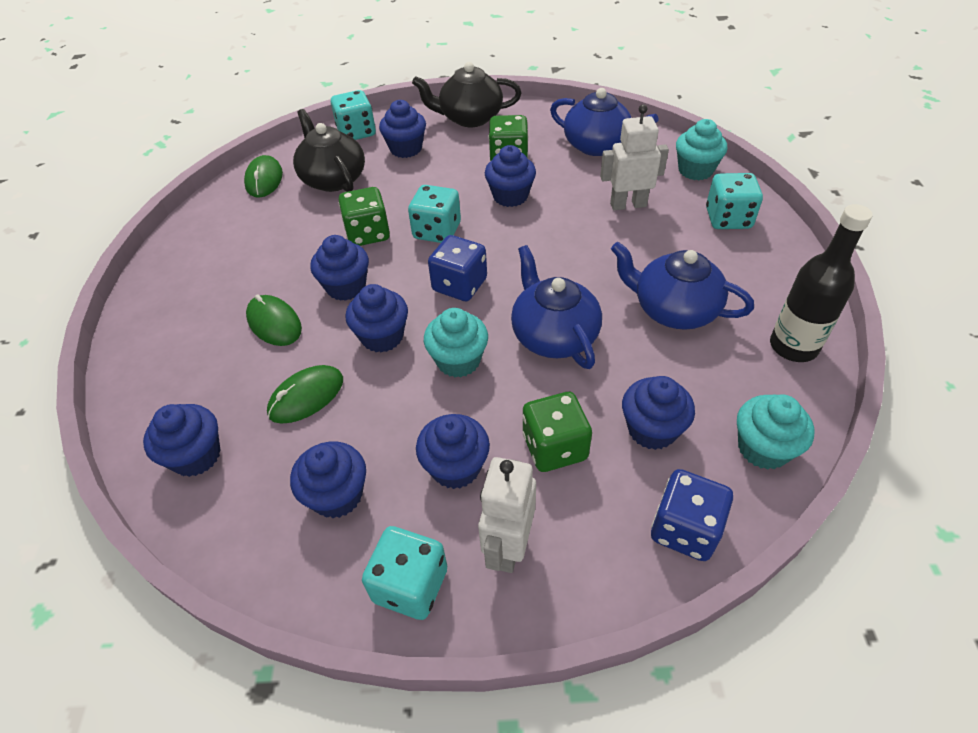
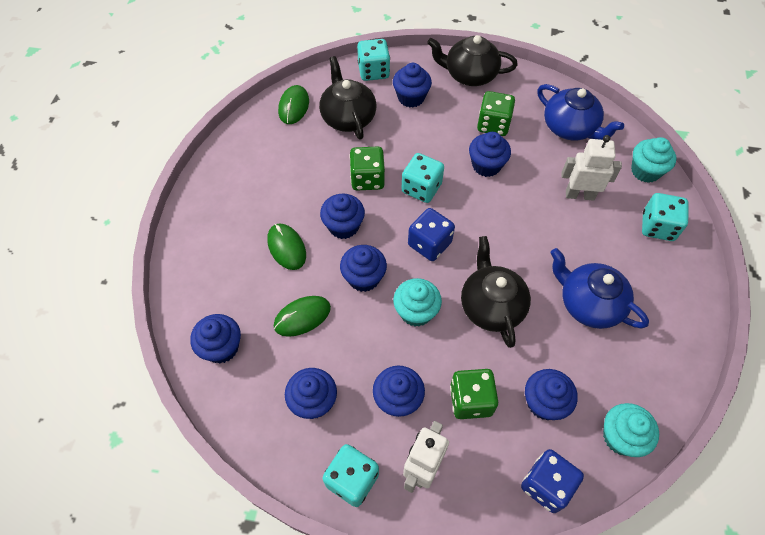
camera: 10 degrees right, 10 degrees up
(553, 335) = (491, 306): blue teapot -> black teapot
(793, 346) = (671, 358): black bottle -> none

